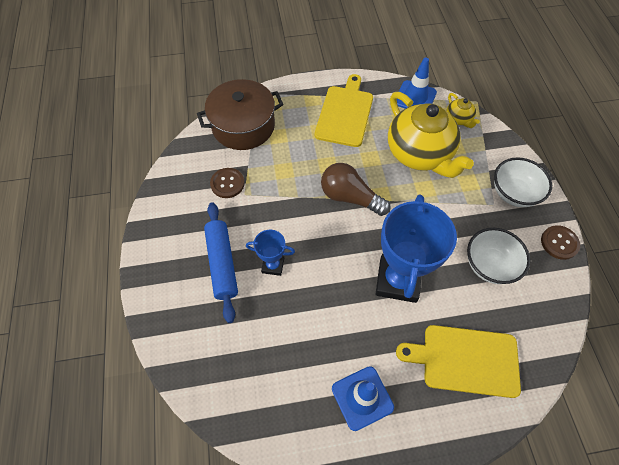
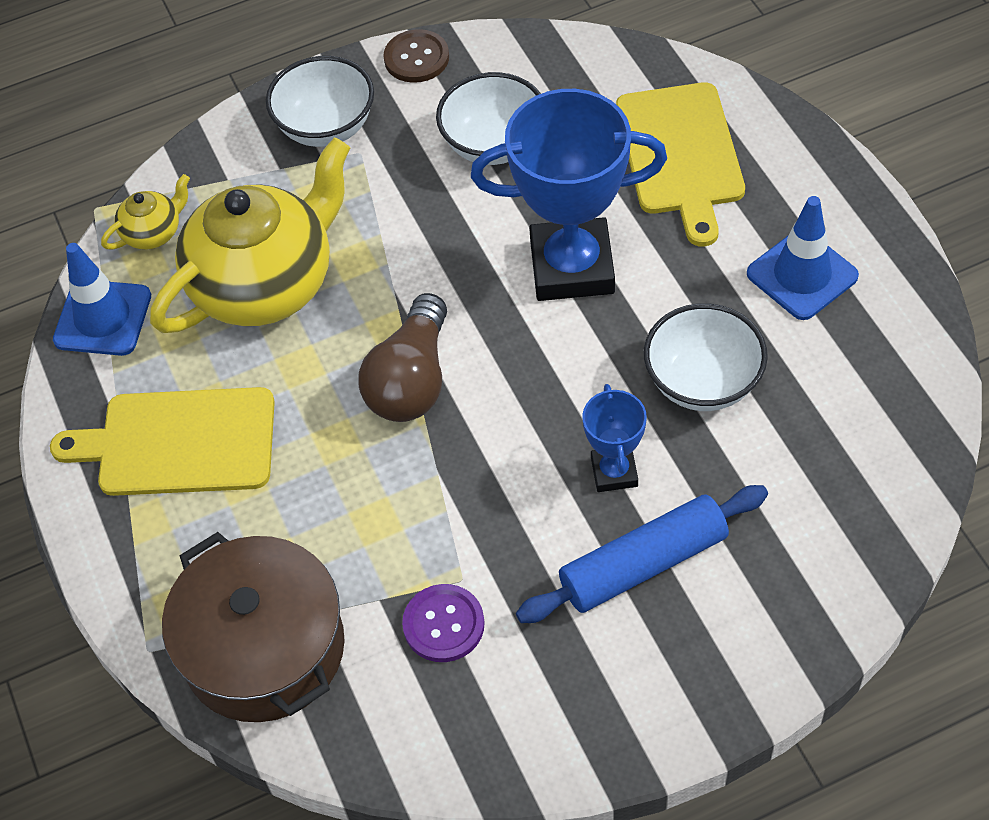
camera: 100 degrees left, 5 degrees down
(227, 183) = (443, 624): brown button -> purple button
(309, 321) = (703, 382): none -> white bowl

